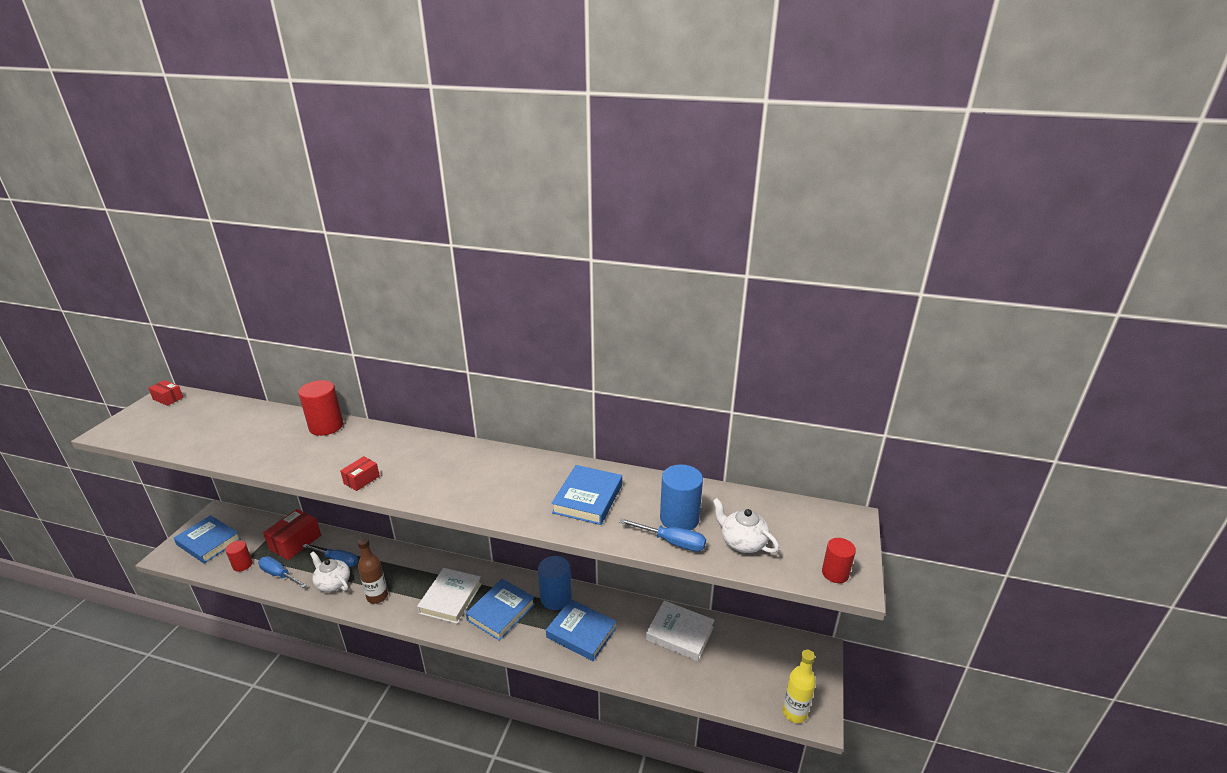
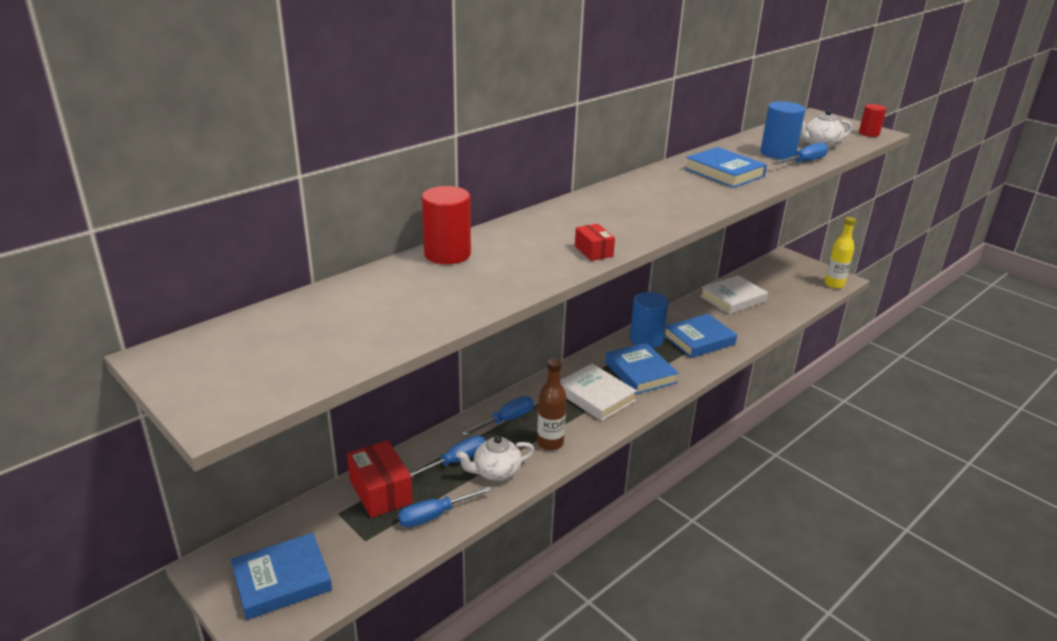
camera: 60 degrees left, 0 degrees up
(168, 398) = (176, 356): red box -> none
(242, 565) = (377, 548): red cylinder -> none
(395, 564) = (506, 420): none -> blue screwdriver

